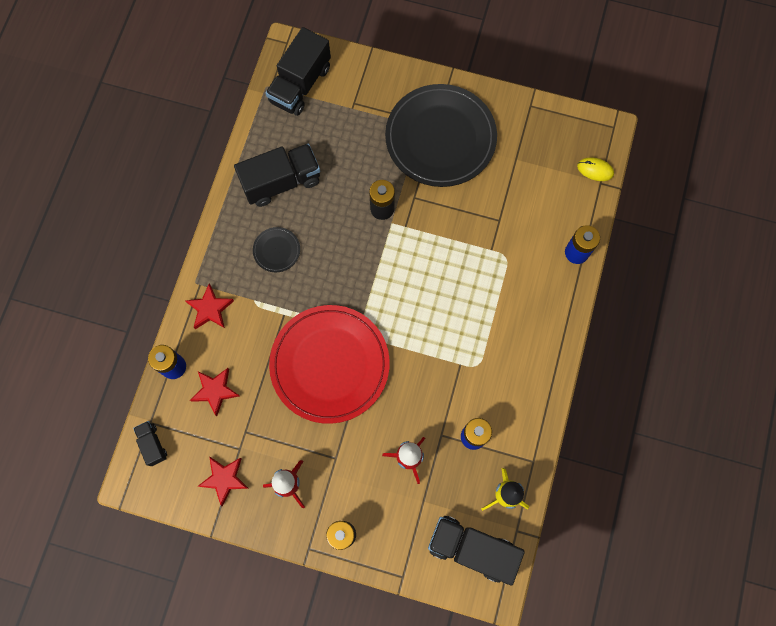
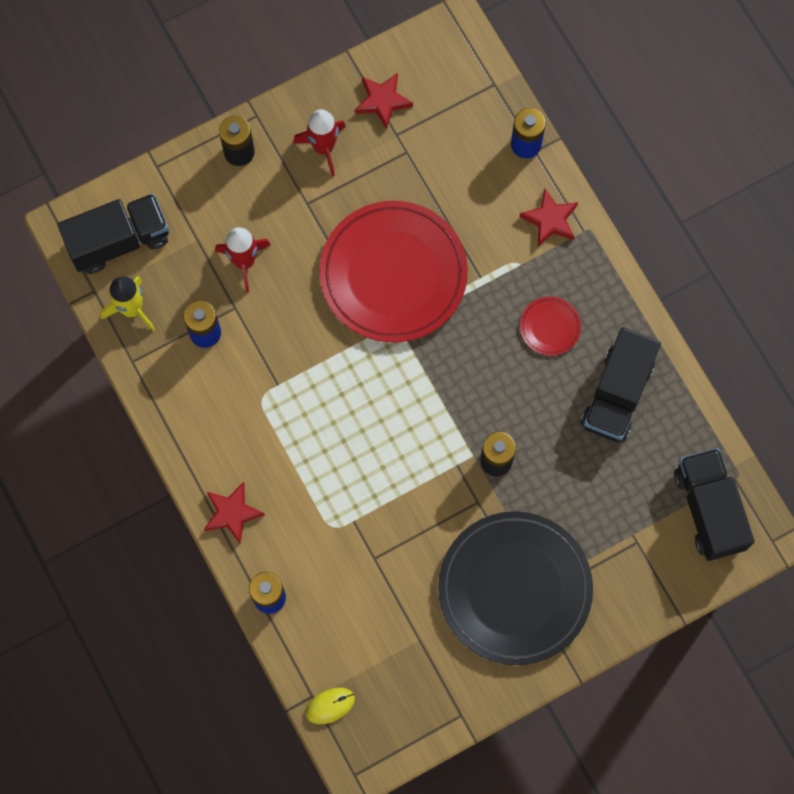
camera: 135 degrees right, 0 degrees up
(153, 444) = (472, 70): black truck -> none
(215, 391) = (468, 159): red star -> red star (232, 513)
(276, 250) = (550, 327): black plate -> red plate

